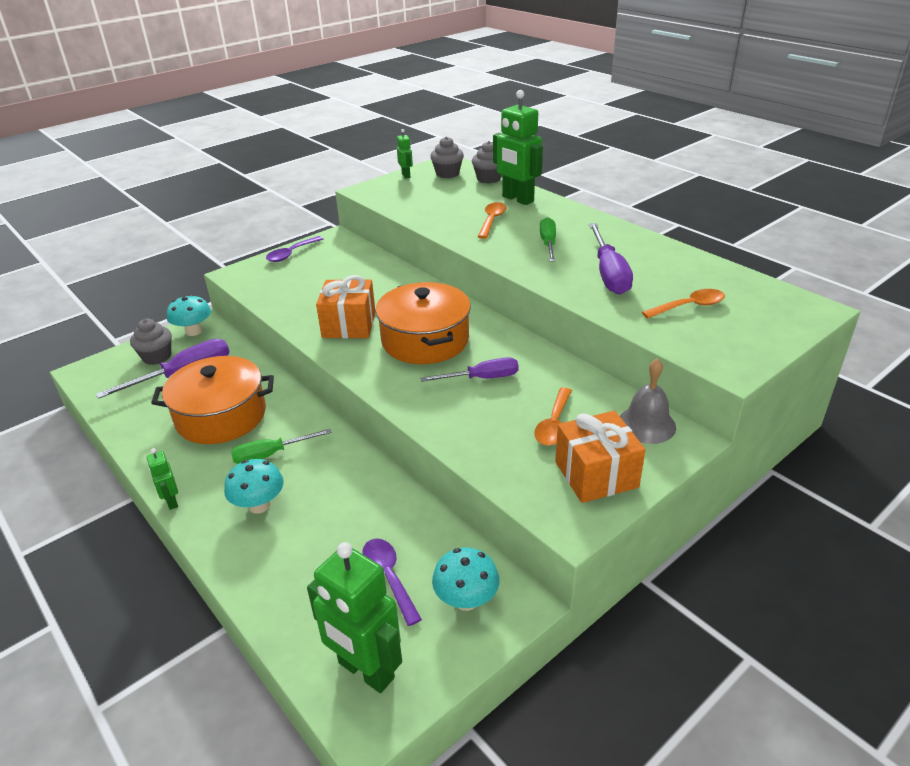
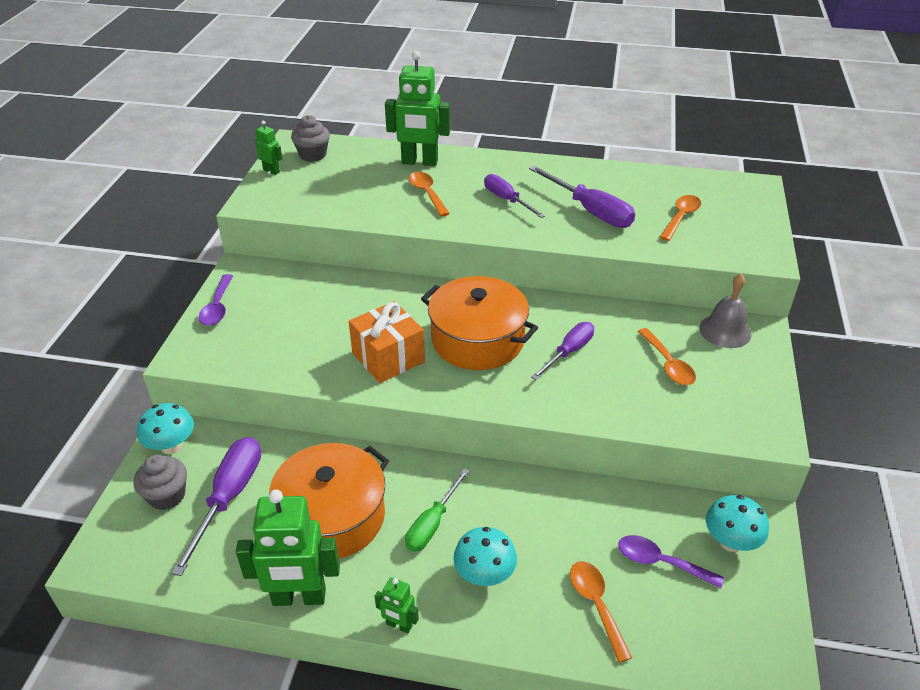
camera: 40 degrees left, 5 degrees up
(303, 573) = (596, 605): none -> orange spoon
(365, 671) = (733, 642): green robot -> green robot (299, 597)
(488, 179) = (362, 148): grey cupcake -> none
(548, 243) = (507, 200): green screwdriver -> purple screwdriver
(596, 474) = (741, 389): orange gift -> none

